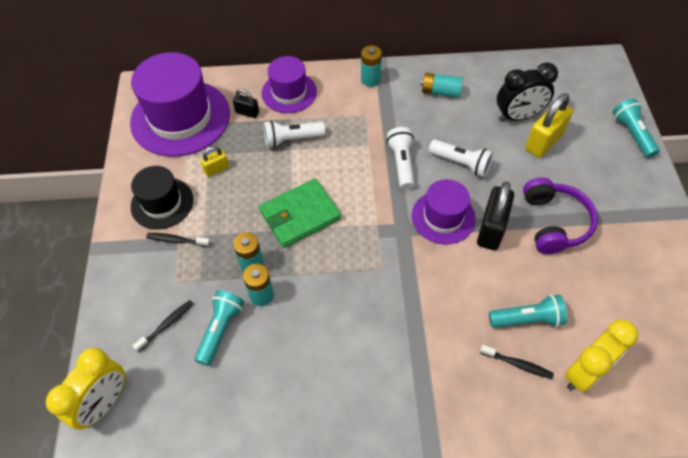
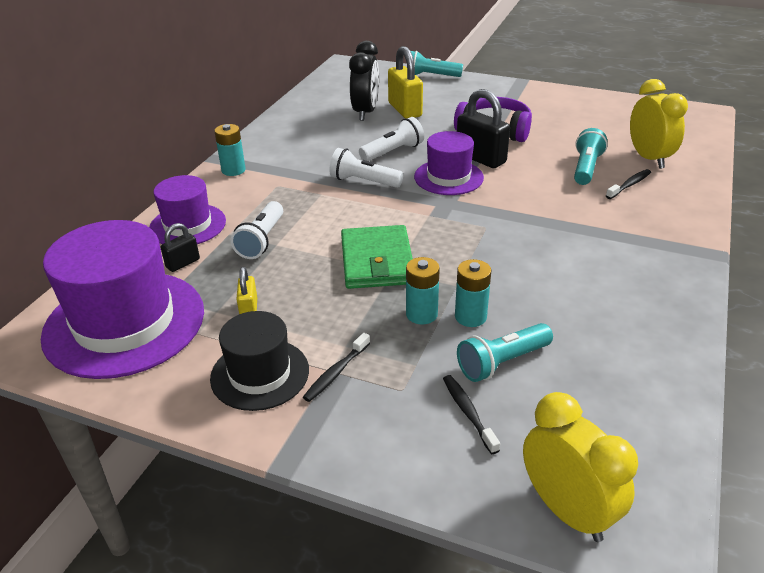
camera: 65 degrees left, 20 degrees down
(221, 330) = (502, 362): turquoise flashlight -> turquoise flashlight turned 75 degrees counterclockwise
(440, 92) = (295, 138): turquoise battery -> none

